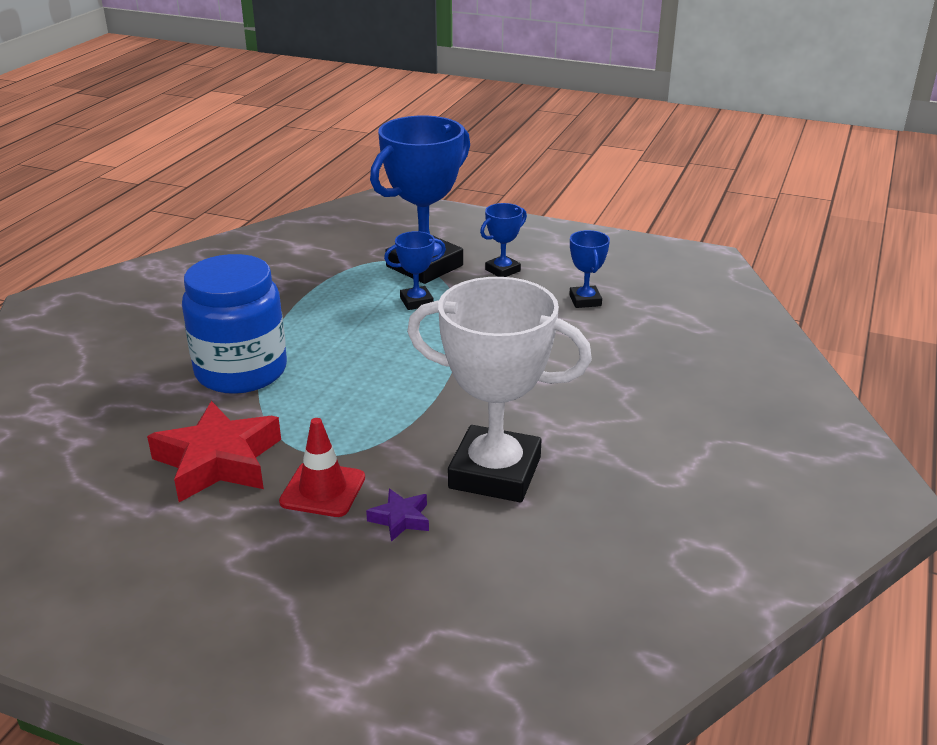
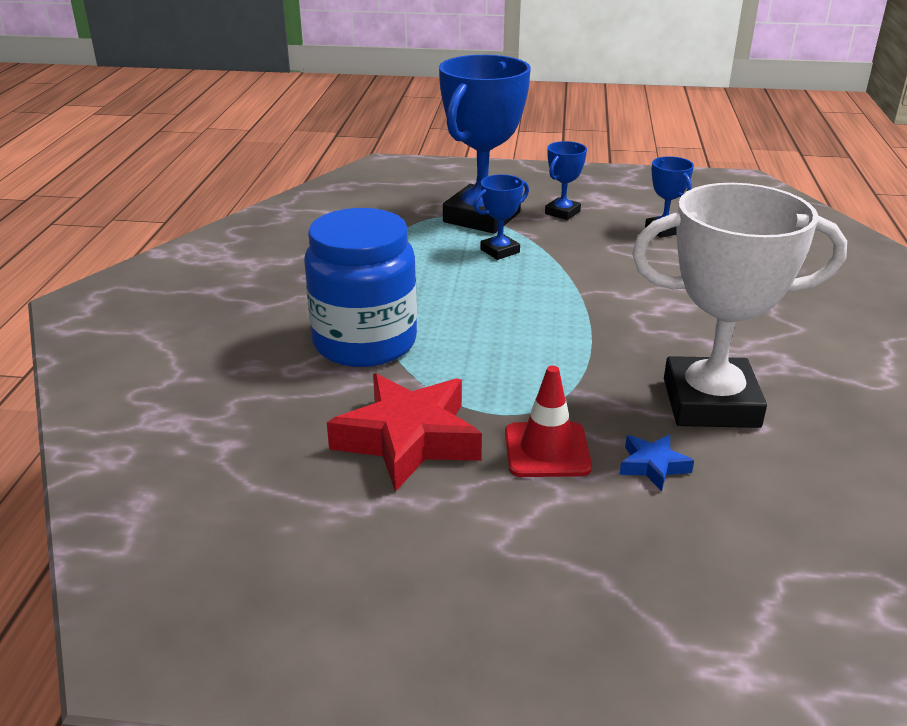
camera: 15 degrees left, 0 degrees up
(400, 519) = (653, 466): purple star -> blue star

